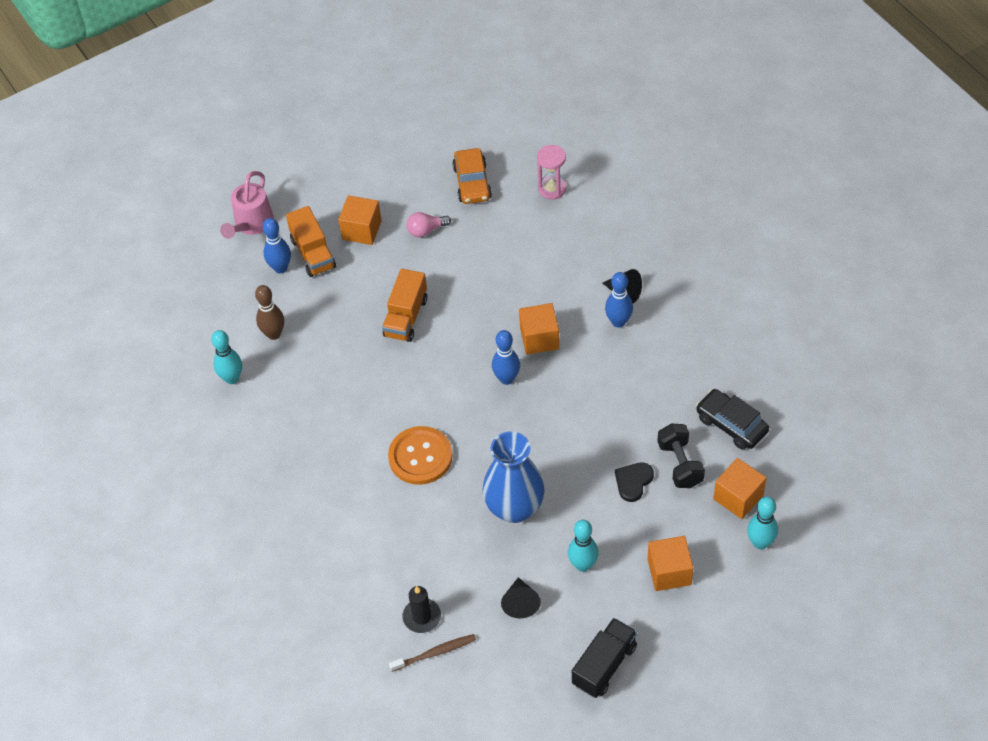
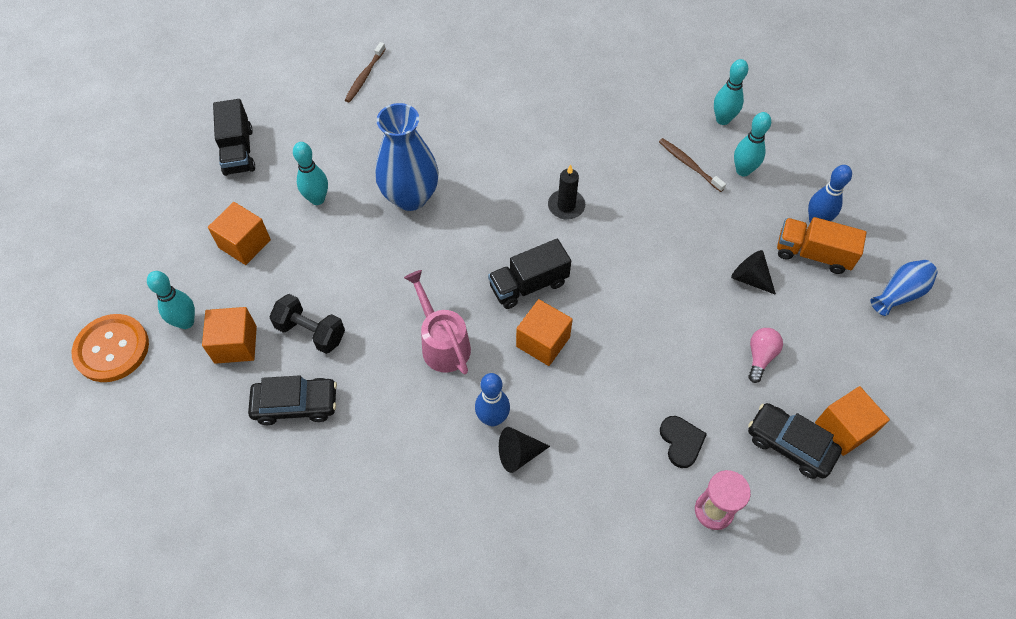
camera: 130 degrees right, 5 degrees up
(251, 225) = (892, 235): pink watering can -> pink watering can (442, 343)
(274, 334) = (743, 170): brown bowling pin -> turquoise bowling pin
(301, 195) = (899, 294): none -> blue vase
(301, 368) = (689, 164): none -> brown toothbrush
(361, 230) = (808, 308): orange cube -> orange cube (844, 428)
(406, 317) = (670, 266): orange truck -> none
(420, 457) = (521, 176): orange button -> orange button (112, 349)
(422, 617) = (397, 88): black candle -> black candle (566, 206)
(472, 183) = (789, 445): orange car -> black car
(506, 379) = (528, 285): blue bowling pin -> black truck
(520, 603) = (338, 143): black cone -> black cone (750, 278)
(633, 482) = (337, 287): black heart -> black heart (681, 442)

